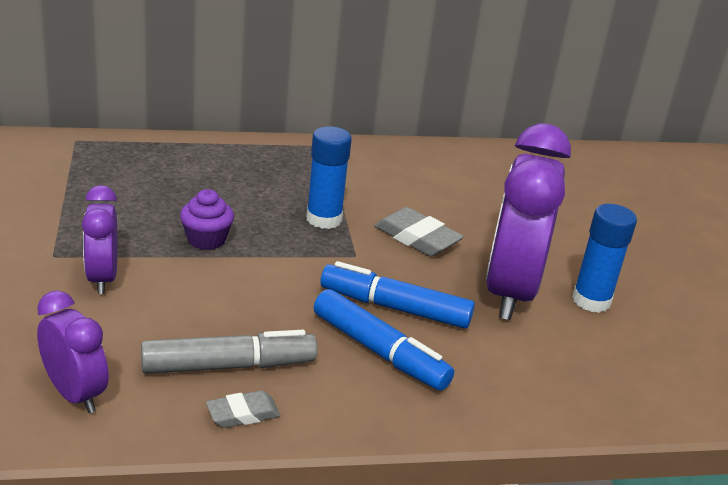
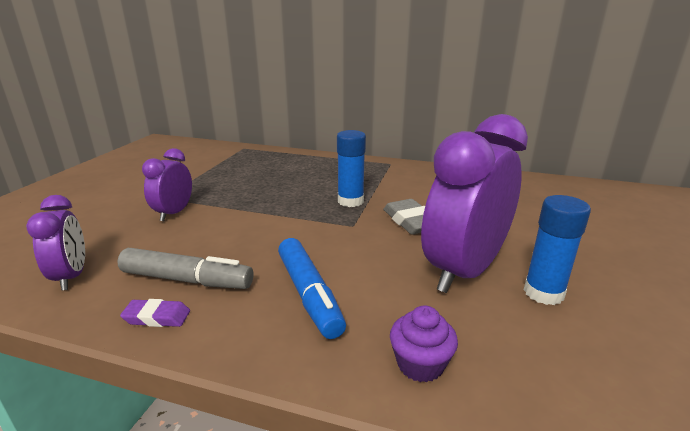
camera: 30 degrees right, 5 degrees down
(206, 240) = (260, 202): purple cupcake -> purple cupcake (420, 364)
(243, 414) = (157, 317): grey eraser -> purple eraser
(395, 308) = (351, 265): blue marker -> none

